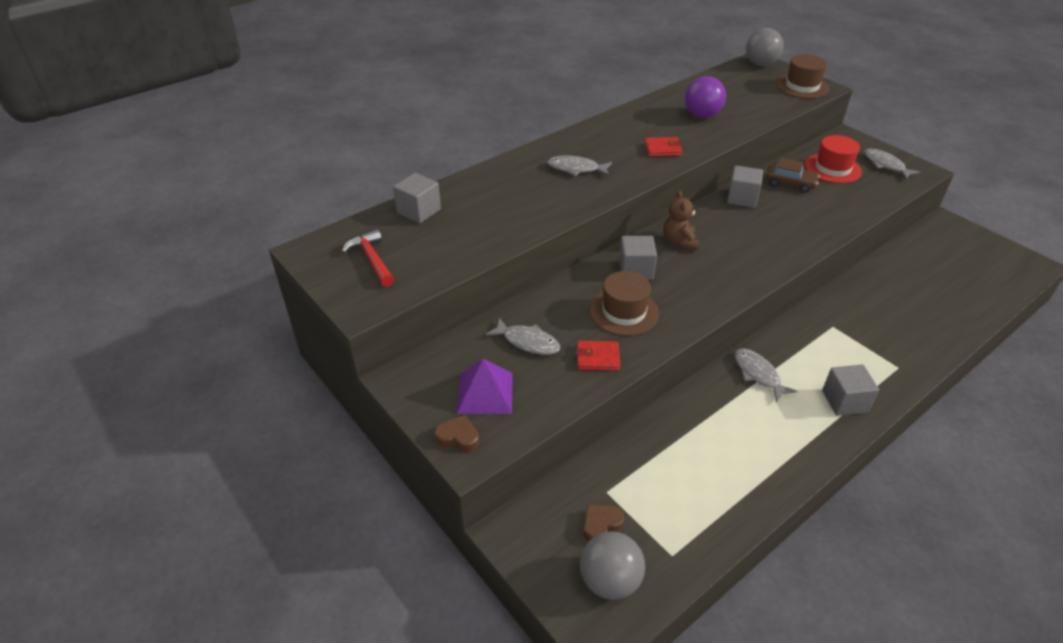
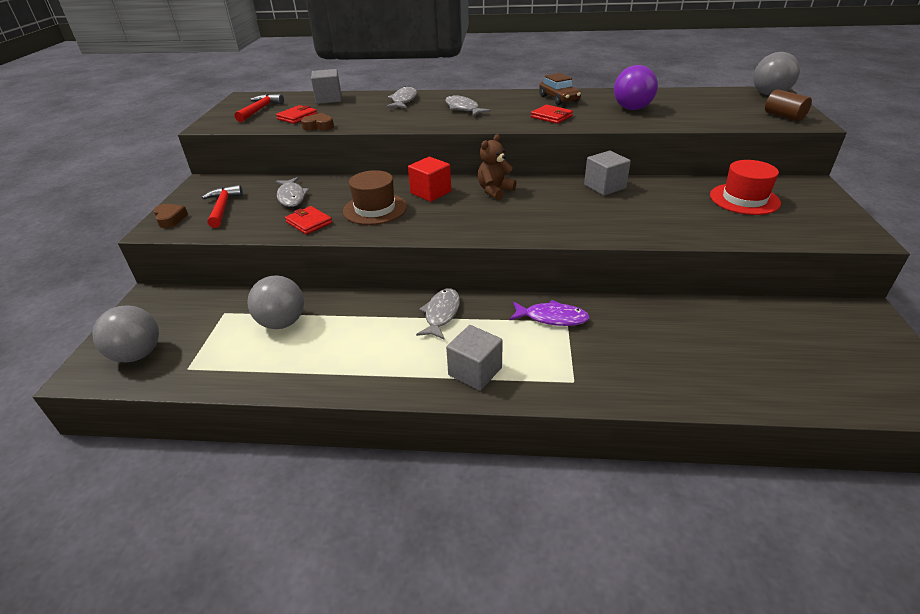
camera: 45 degrees right, 5 degrees down
(437, 250) = (297, 117): none -> red wallet
(485, 392) = (223, 207): purple pyramid -> red hammer
(601, 525) = (188, 326): brown heart -> brown heart (319, 126)
(635, 270) = (430, 192): grey cube -> red cube
(668, 463) = (282, 322): none -> grey ball
(790, 183) = (673, 193): brown car -> brown car (559, 98)
(802, 86) = (784, 116): brown hat -> brown cylinder
(822, 330) = (552, 318): none -> purple fish
(885, 165) = (818, 217): grey fish -> grey fish (403, 100)

